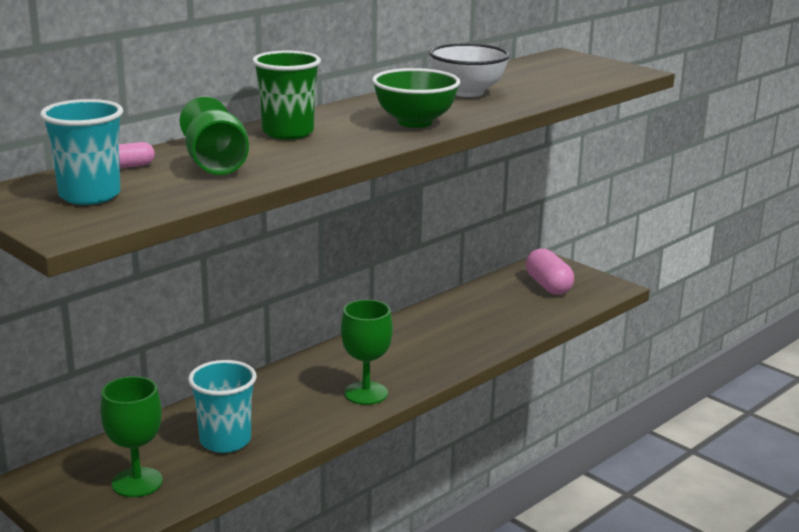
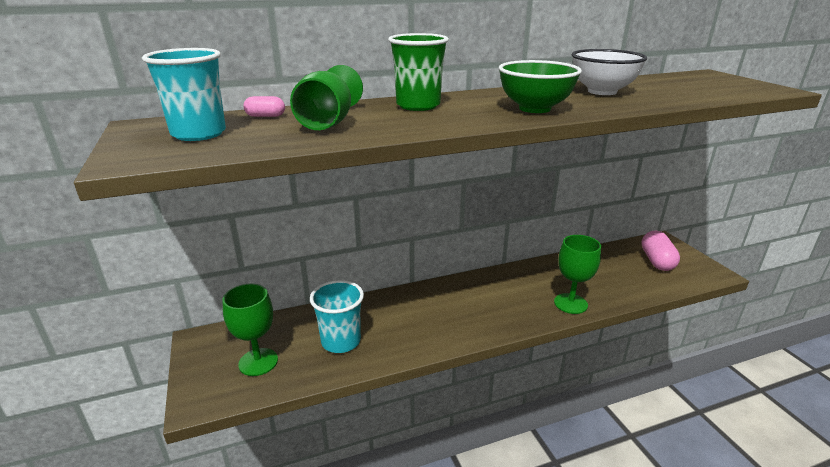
camera: 25 degrees right, 5 degrees up
(366, 393) = (467, 325): green goblet -> green goblet (570, 303)

